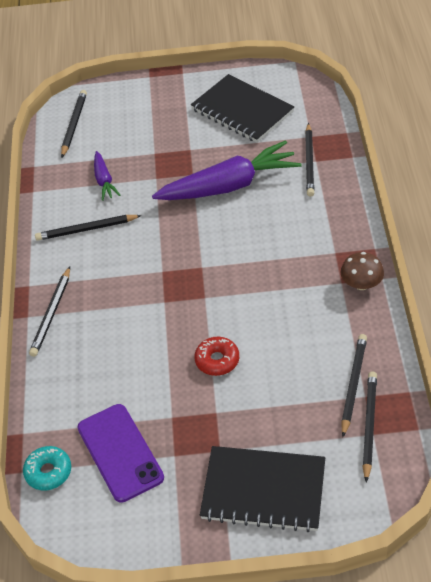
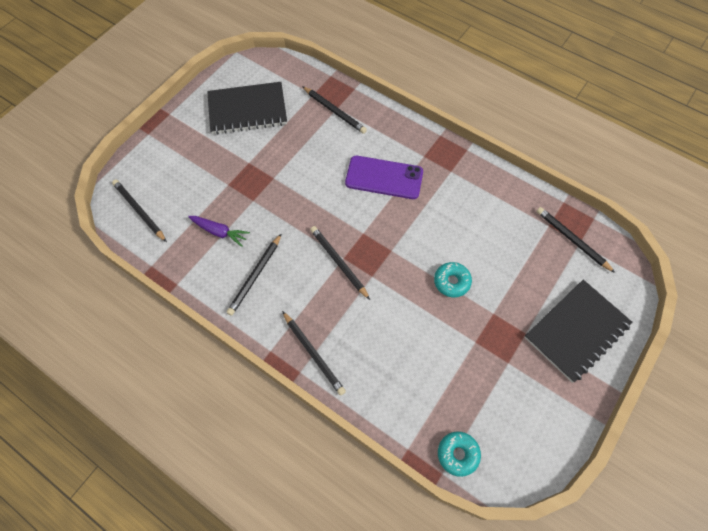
camera: 55 degrees left, 15 degrees up
(120, 452) = (479, 394): purple phone -> purple phone (384, 177)
(217, 360) = (451, 282): red donut -> turquoise donut
(229, 186) = (308, 166): purple carrot -> none
(353, 385) = (535, 225): black pencil -> black pencil (339, 262)
(361, 284) = (462, 162): brown mushroom -> none

